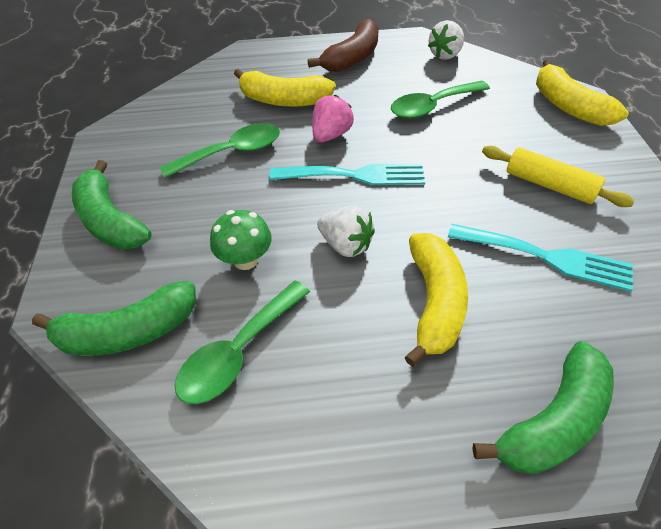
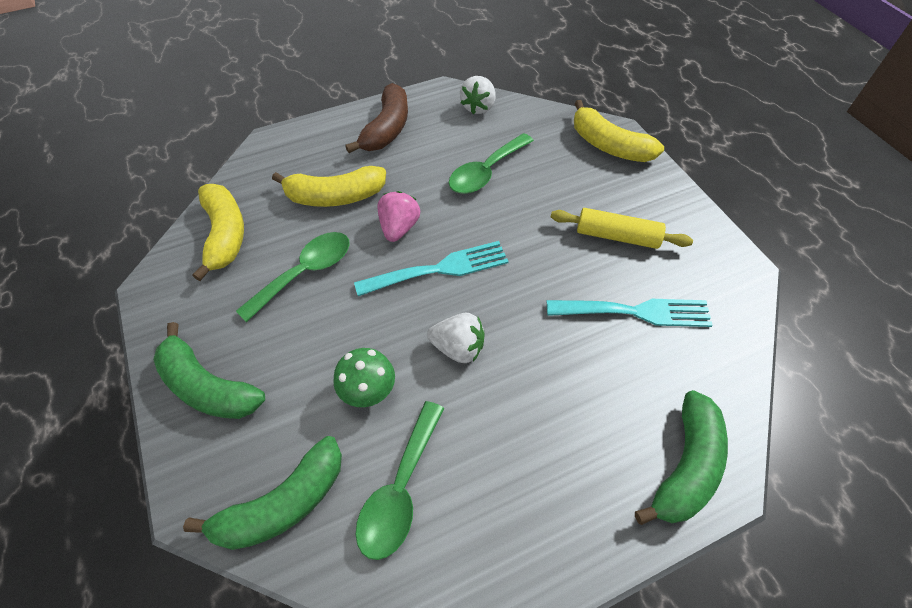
camera: 20 degrees left, 5 degrees up
(434, 302) = (557, 385): yellow banana -> yellow banana (225, 235)

